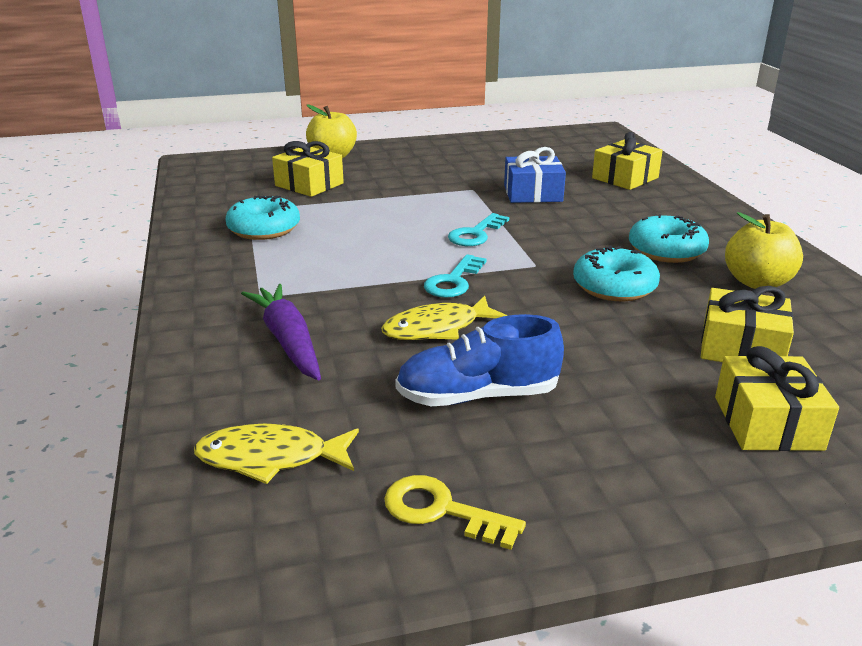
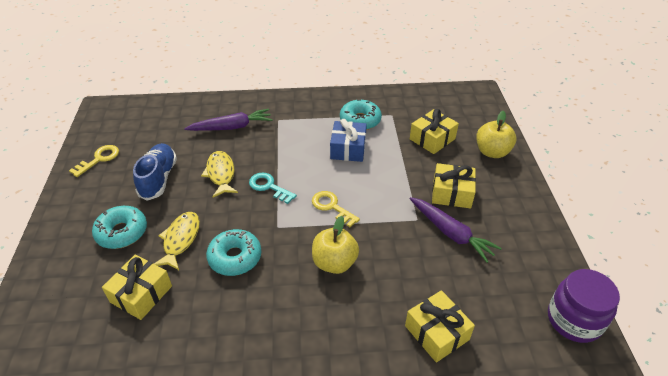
camera: 100 degrees right, 15 degrees up
(270, 458) = (153, 122): yellow fish -> yellow fish (180, 239)
(476, 234) = (332, 207): turquoise key -> yellow key
(486, 174) = (451, 233): none -> purple carrot
(532, 193) = (403, 254): blue gift -> blue gift (348, 149)
(564, 135) = (574, 320): none -> purple jar
(666, 250) = (276, 306): turquoise donut -> turquoise donut (122, 232)
(757, 282) = (209, 343): yellow apple -> yellow apple (334, 263)
(767, 423) = (79, 274): yellow gift -> yellow gift (451, 193)

